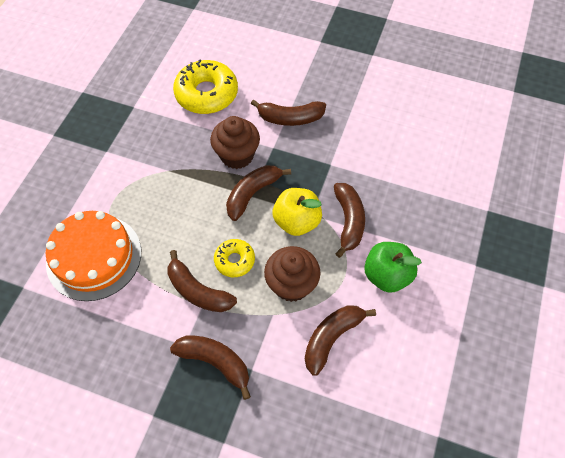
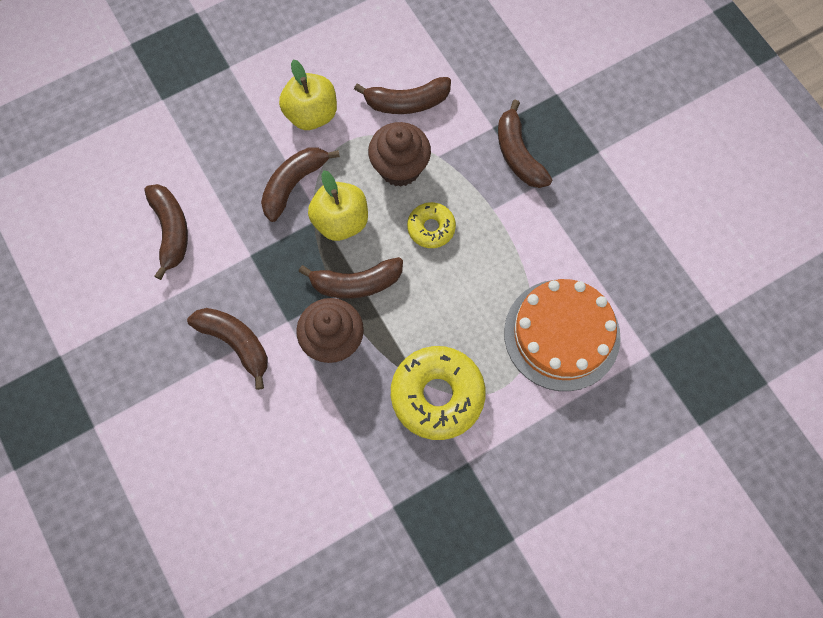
camera: 140 degrees left, 10 degrees up
(198, 291) = (487, 224): brown banana -> brown banana (171, 231)
(206, 94) = (295, 455): yellow donut -> yellow donut (437, 395)
(387, 275) = (311, 114): green apple -> yellow apple

